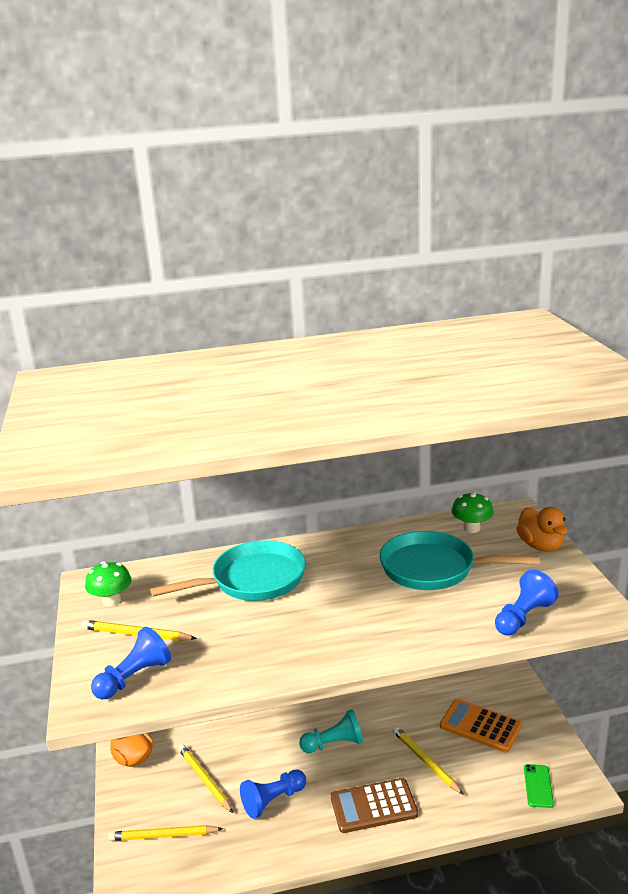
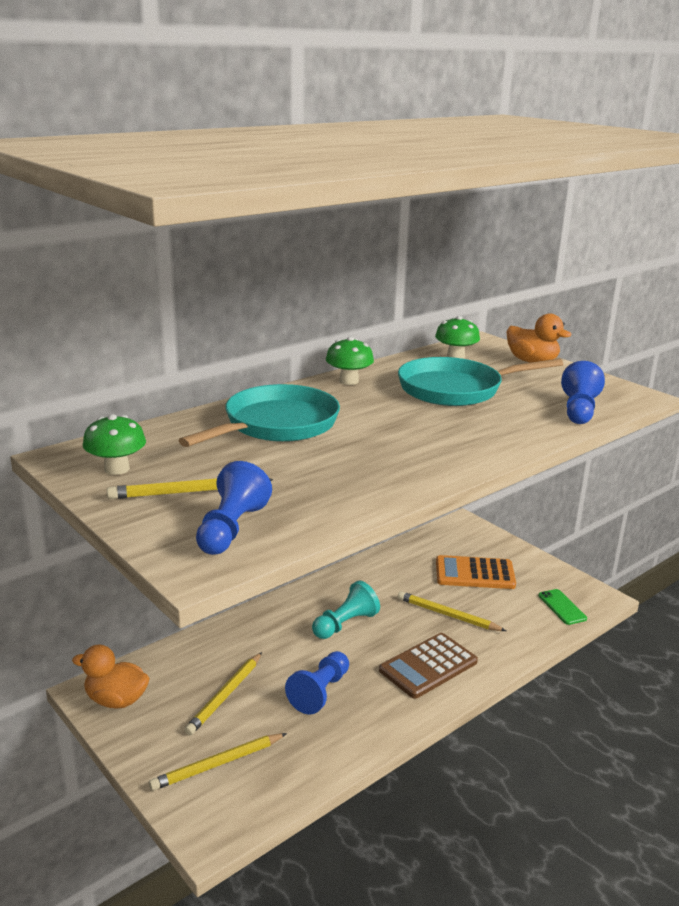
camera: 30 degrees left, 0 degrees up
(204, 779) = (225, 696): yellow pencil -> yellow pencil turned 90 degrees counterclockwise
(352, 541) = (349, 381): none -> green mushroom

